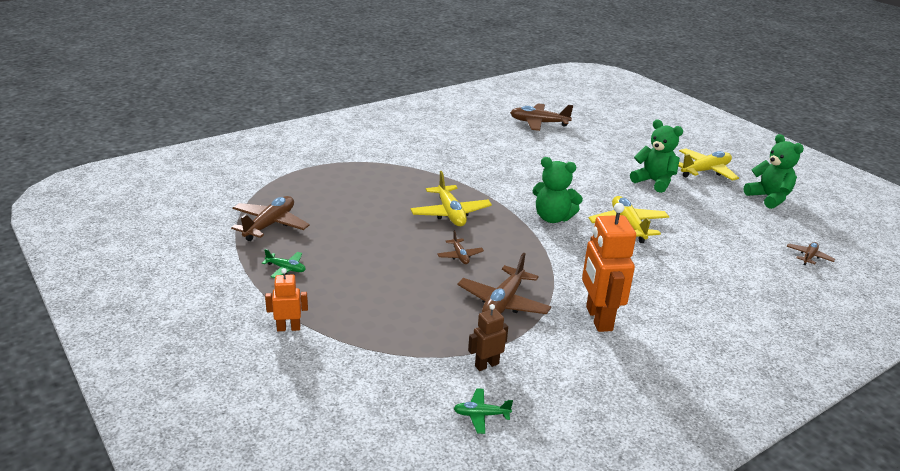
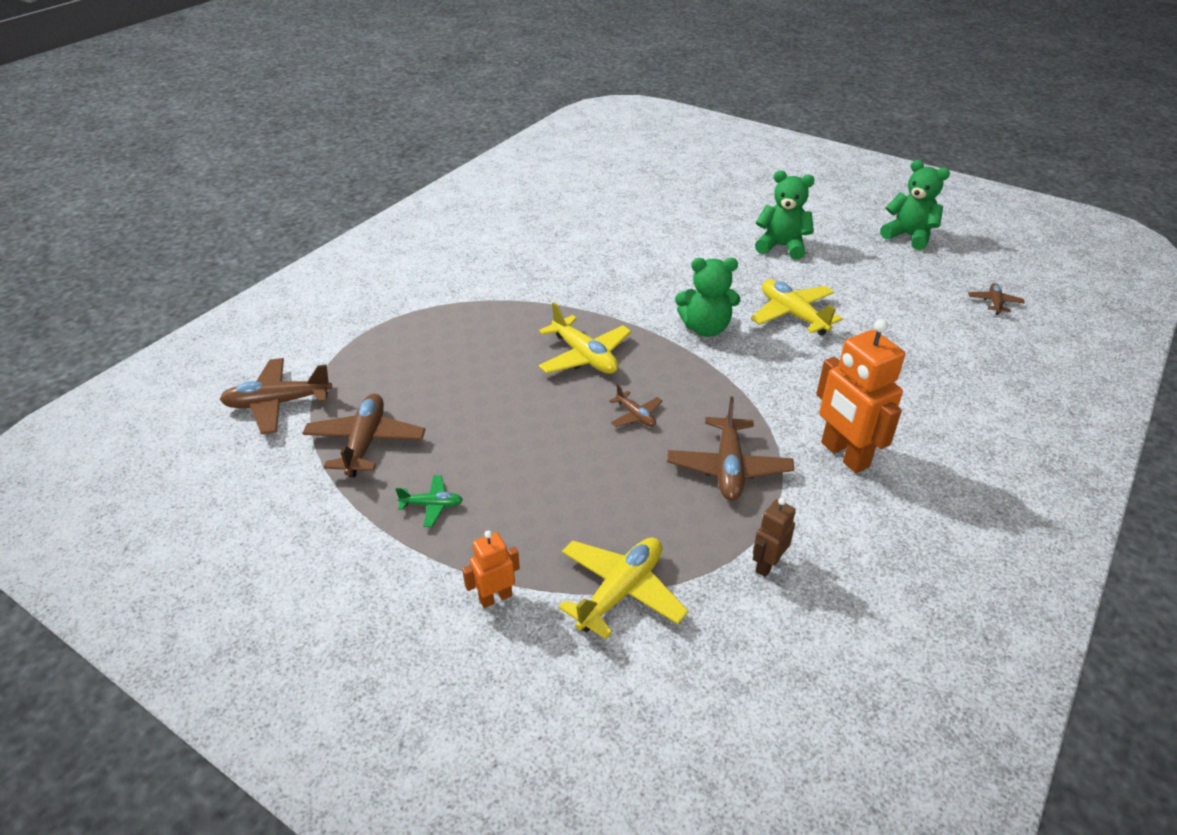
camera: 20 degrees left, 10 degrees up
(481, 415) = (807, 640): green plane -> none
(538, 123) = (603, 195): brown plane -> brown plane (277, 403)
(705, 171) = (824, 217): yellow plane -> yellow plane (621, 591)

